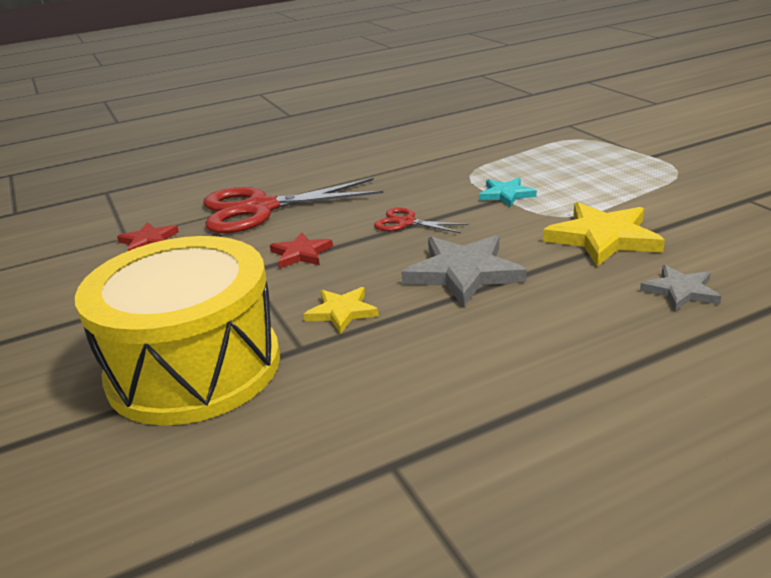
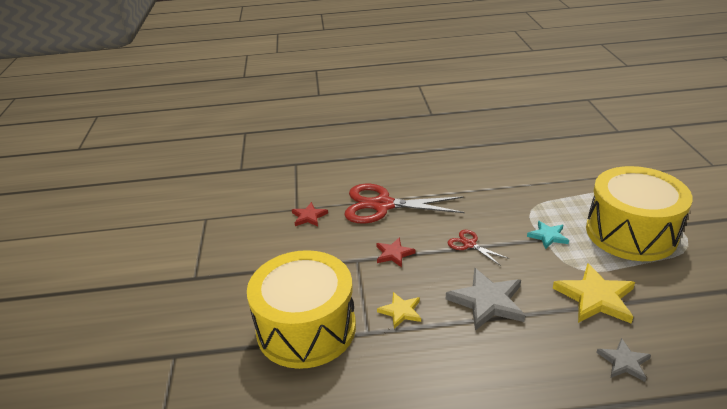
camera: 20 degrees right, 5 degrees up
(605, 172) = (631, 233): none -> yellow drum

